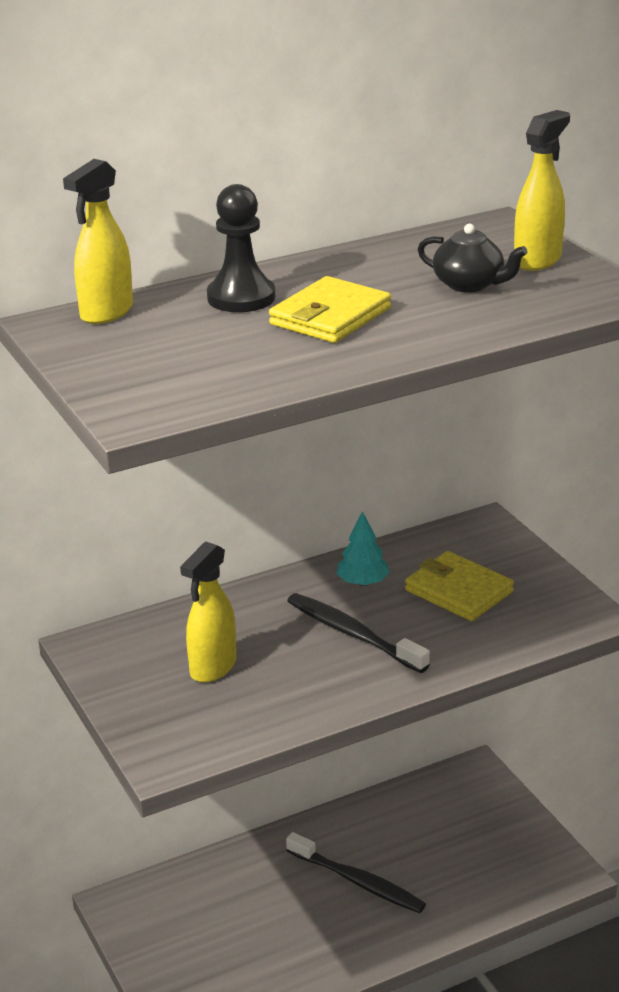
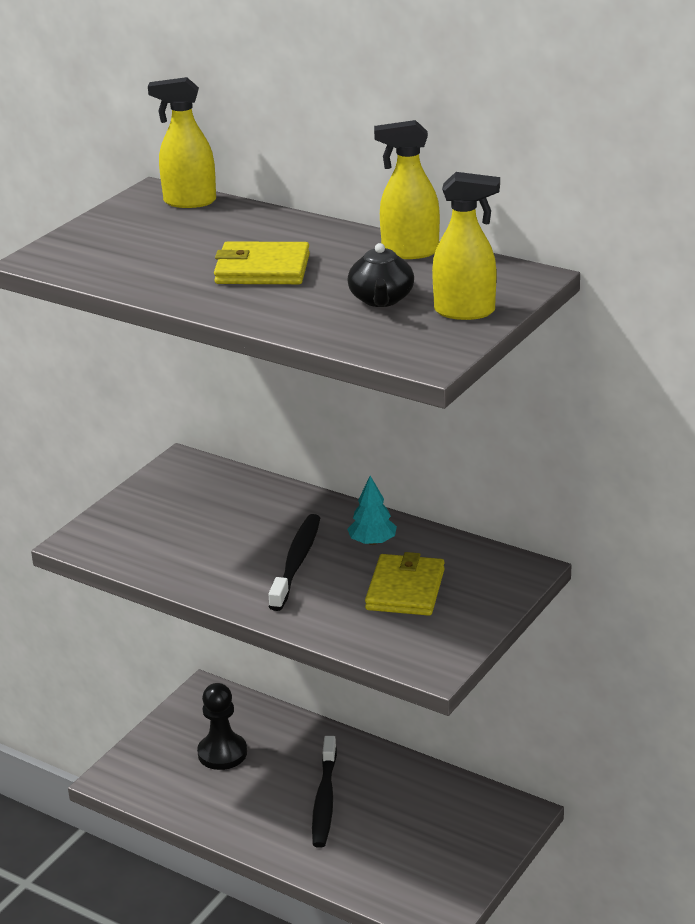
camera: 60 degrees right, 0 degrees up
(212, 668) = (199, 520): yellow spray bottle -> yellow spray bottle (409, 252)
(241, 297) = (263, 232): black pawn -> black pawn (222, 753)

